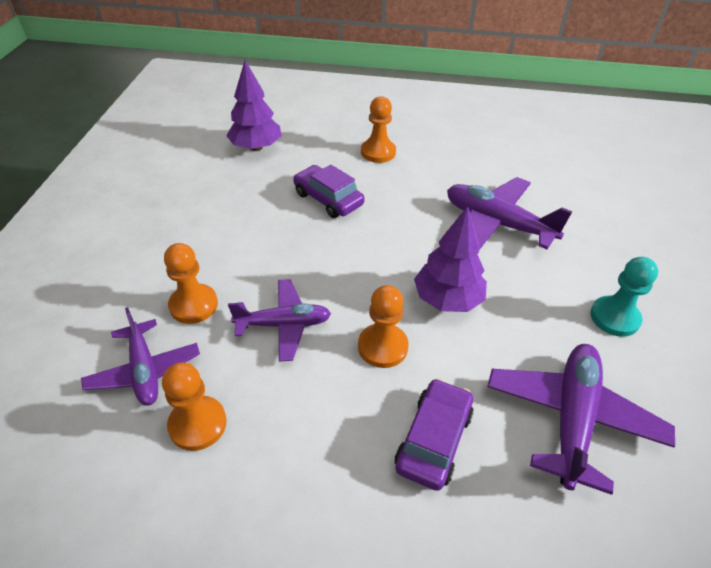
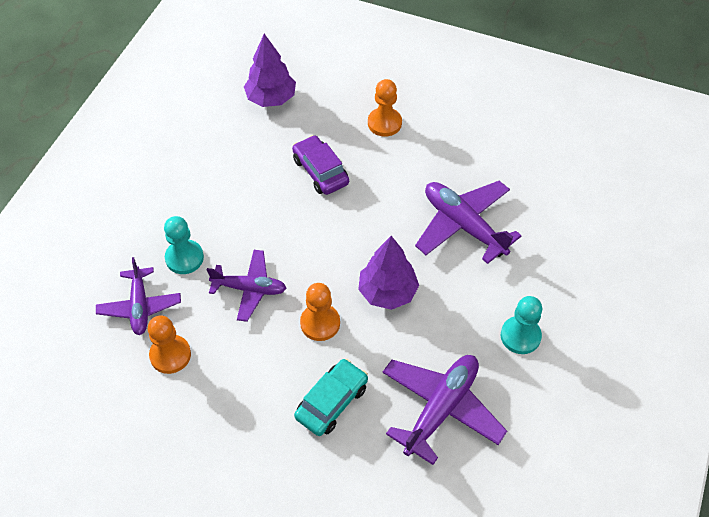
camera: 15 degrees right, 10 degrees up
(193, 305) = (184, 258): orange pawn -> turquoise pawn
(433, 440) = (332, 402): purple car -> turquoise car

